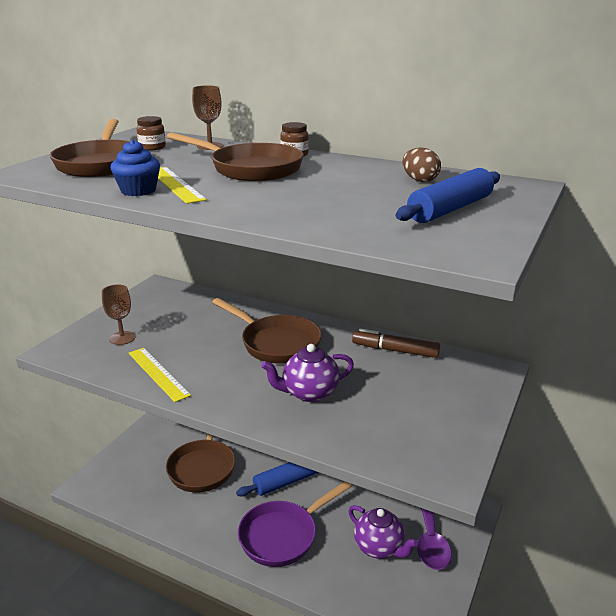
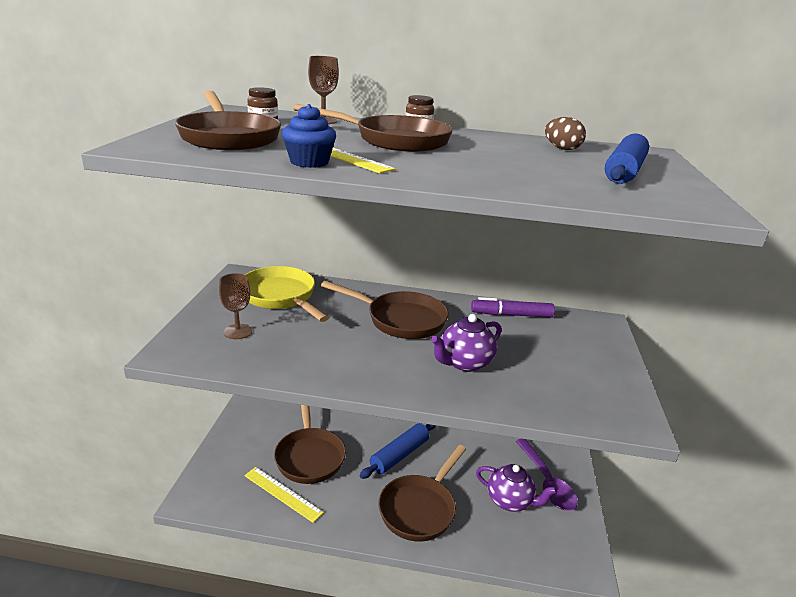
camera: 20 degrees left, 0 degrees up
(158, 373) = (302, 363): yellow ruler -> yellow ruler (283, 493)
(179, 310) = (280, 297): none -> yellow pan
(283, 535) = (420, 508): purple pan -> brown pan
(395, 350) = (511, 315): brown marker -> purple marker

